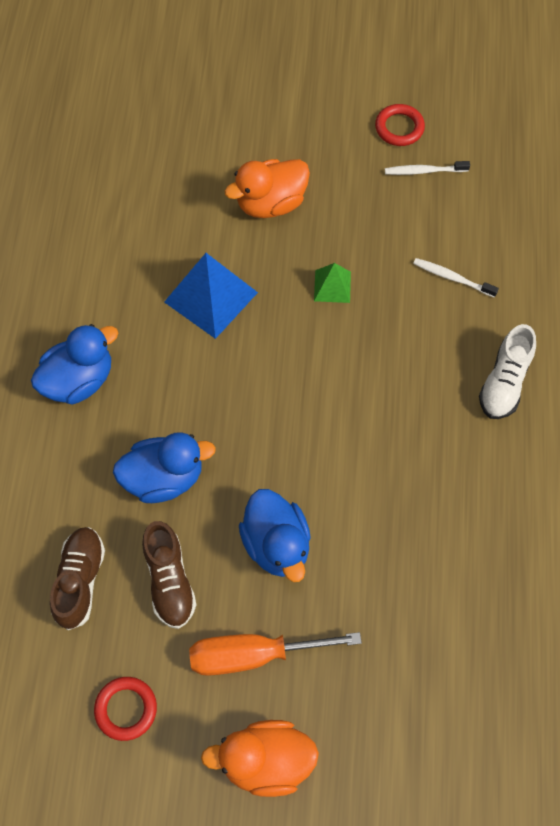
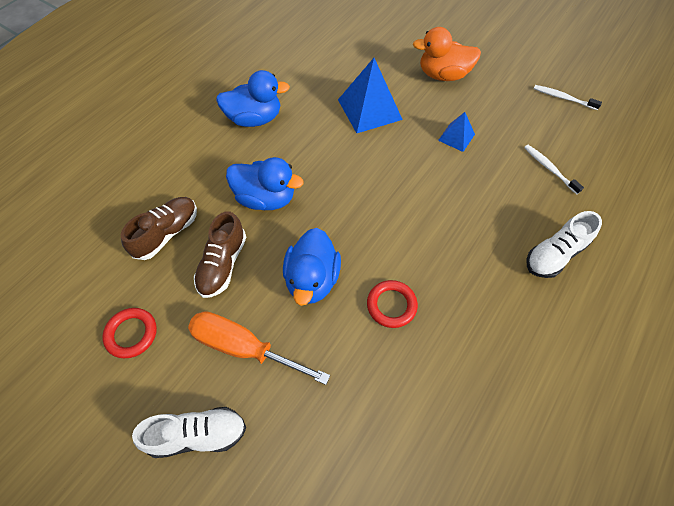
camera: 30 degrees right, 5 degrees down
(266, 761) = (198, 434): orange duck -> white shoe
(332, 286) = (456, 137): green pyramid -> blue pyramid
(399, 128) = (558, 68): red ring -> red ring (391, 305)

